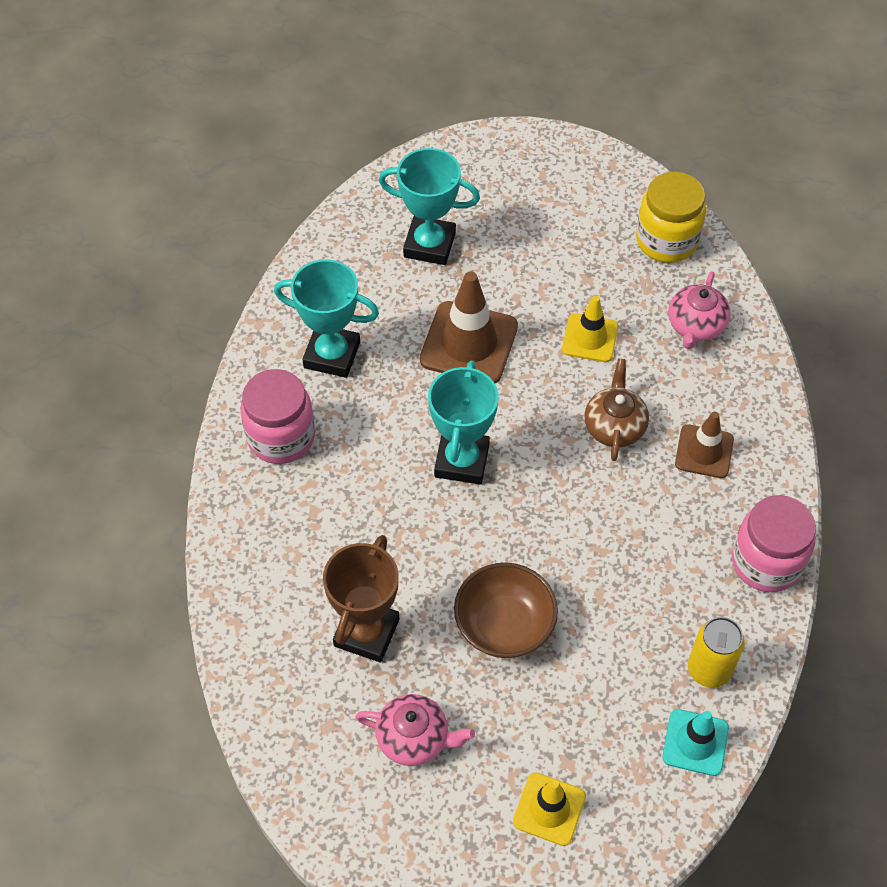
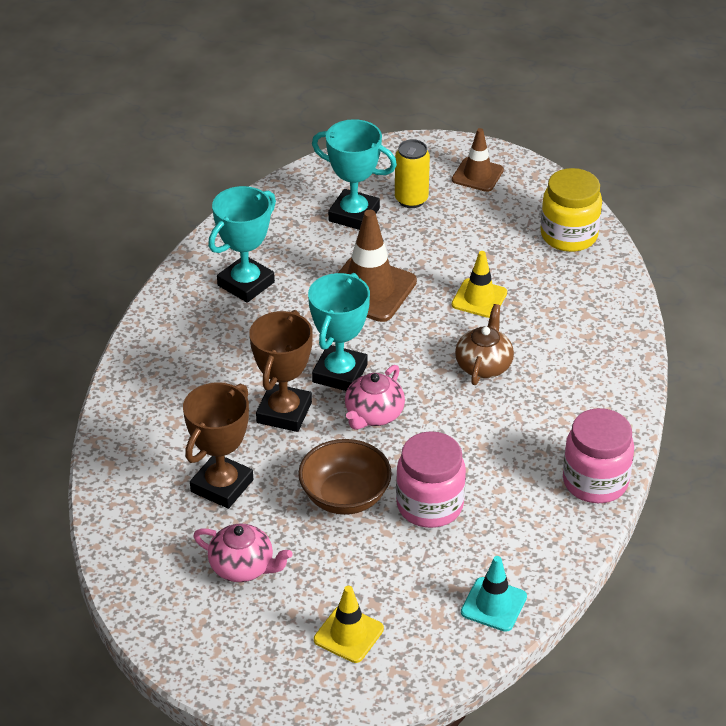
camera: 10 degrees right, 15 degrees down
(281, 437) = (185, 337): pink jar -> pink jar (429, 505)
(332, 355) = (246, 284): turquoise trophy -> turquoise trophy turned 75 degrees counterclockwise
(412, 523) = (284, 412): none -> brown trophy
(695, 326) = (578, 301): pink teapot -> pink teapot (373, 415)
(704, 451) = (560, 394): brown traffic cone -> brown traffic cone (477, 175)
(709, 669) = (520, 553): yellow can -> yellow can (411, 199)

